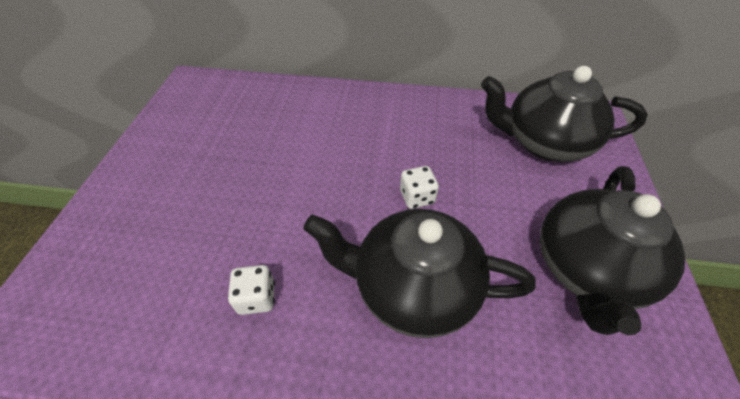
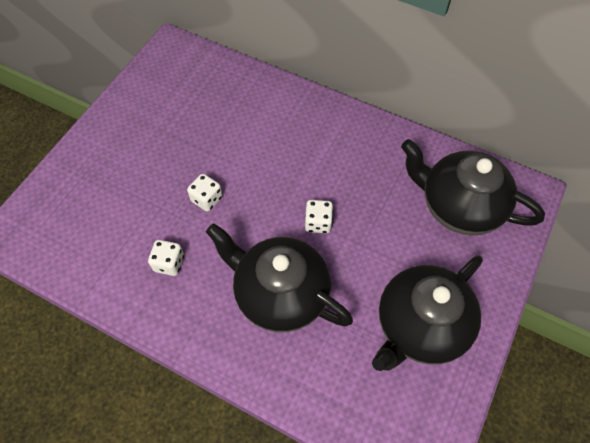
camera: 20 degrees right, 10 degrees up
(279, 209) = (207, 199): none -> white dice

